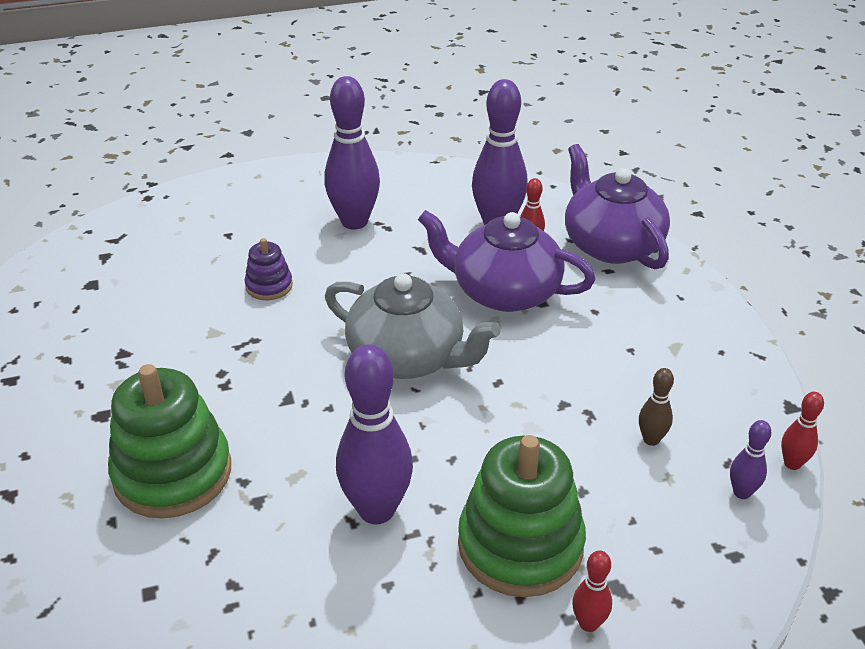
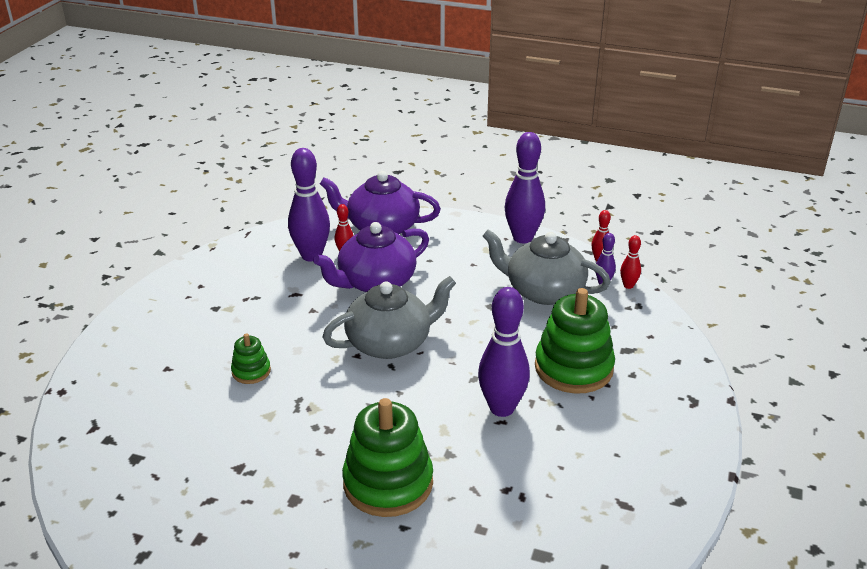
camera: 55 degrees left, 5 degrees down
(269, 286) = (251, 371): purple stacking toy -> green stacking toy
(354, 222) = (231, 307): purple bowling pin -> purple bowling pin (522, 238)
(588, 623) = (641, 369): red bowling pin -> red bowling pin (628, 285)
(651, 439) = (543, 291): brown bowling pin -> grey teapot

